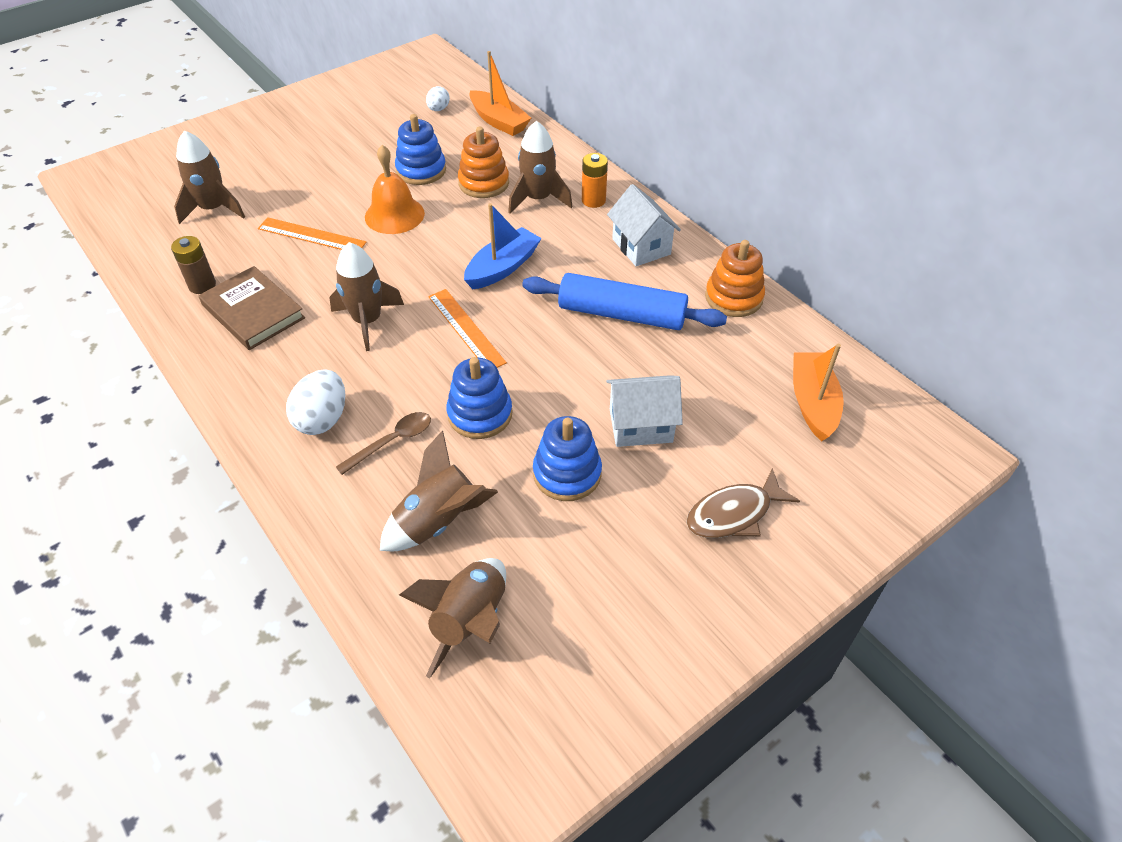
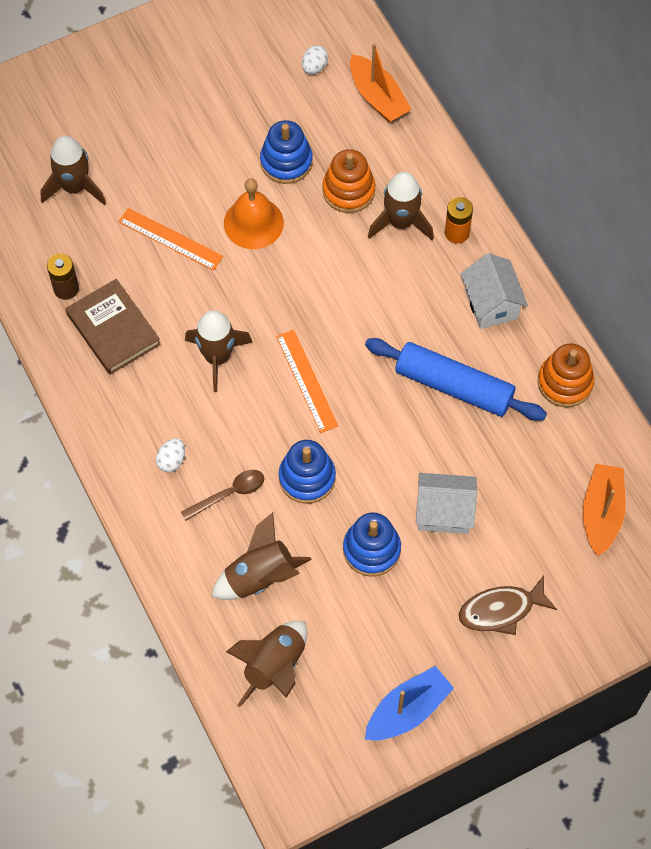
camera: 10 degrees right, 15 degrees up
(322, 419) = (171, 461): white egg -> white egg, size x0.59
(502, 267) = (351, 310): blue boat -> blue boat (407, 710)

